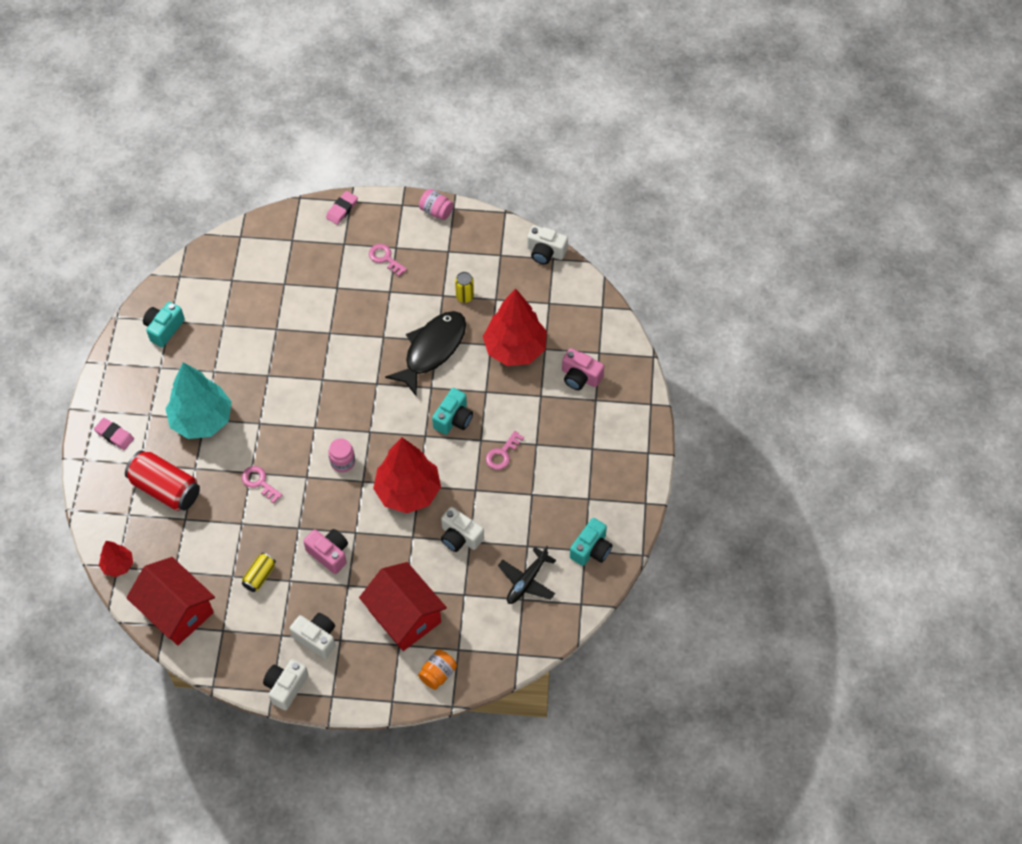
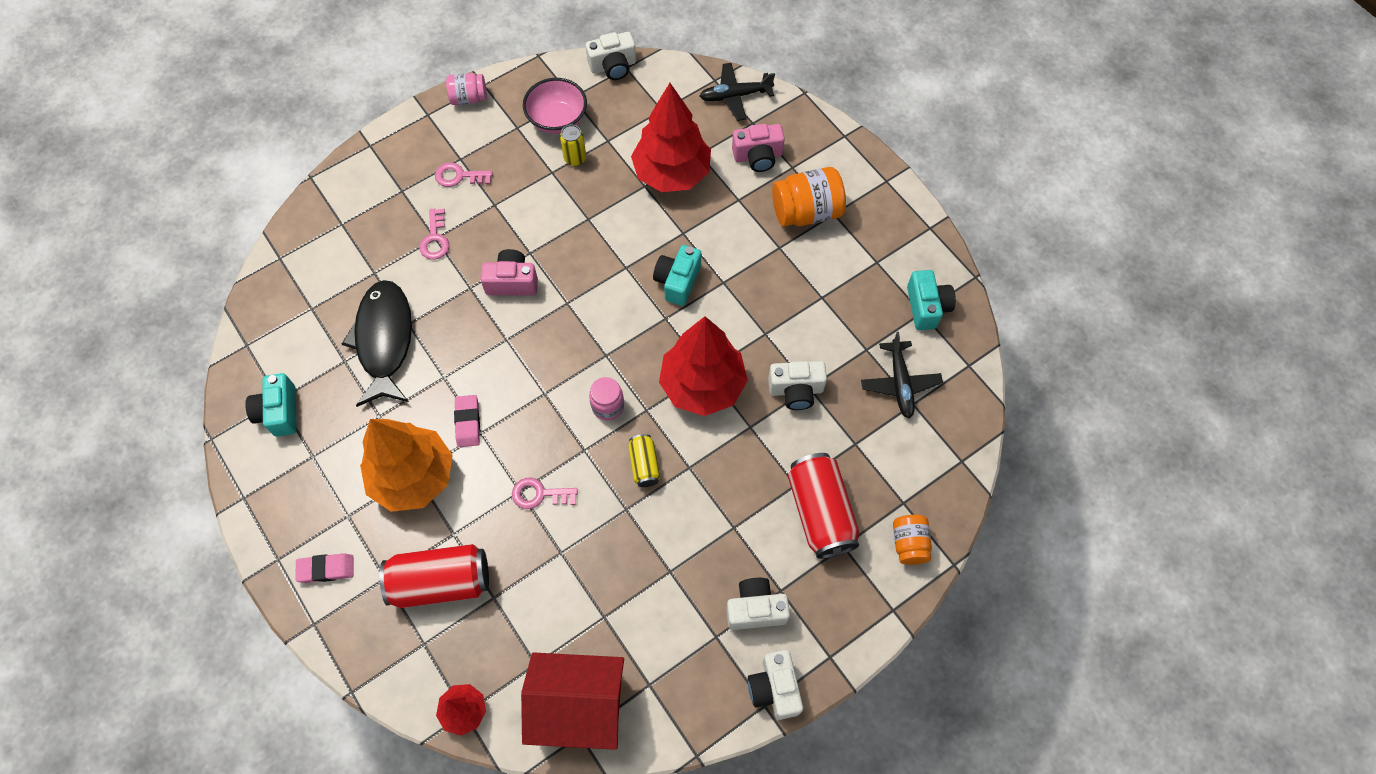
camera: 40 degrees left, 5 degrees up
(201, 420) = (413, 477): turquoise tree -> orange tree
(259, 576) = (633, 593): yellow can -> yellow can (644, 465)
(329, 554) = (684, 510): pink camera -> pink camera (512, 282)
(342, 209) = (368, 159): pink eraser -> pink eraser (468, 422)
(404, 616) = (820, 512): red house -> red can
(432, 350) = (592, 231): black fish -> black fish (384, 340)
(453, 419) = (677, 281): turquoise camera -> turquoise camera turned 150 degrees counterclockwise
(477, 264) = (557, 120): none -> pink bowl
(502, 454) = (757, 280): pink key -> pink key (435, 239)
(575, 434) = (806, 212): none -> orange jar
(605, 327) = (735, 96): none -> black plane

